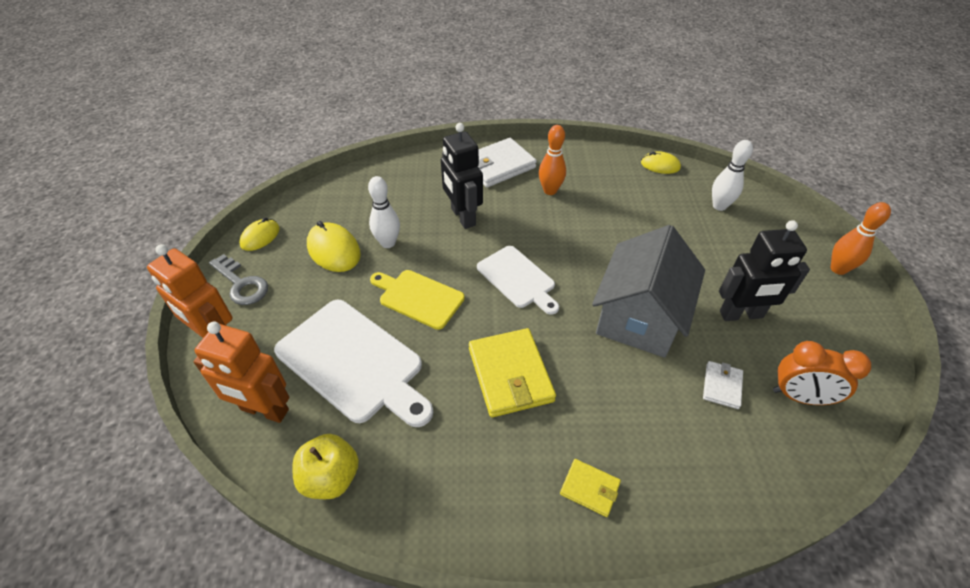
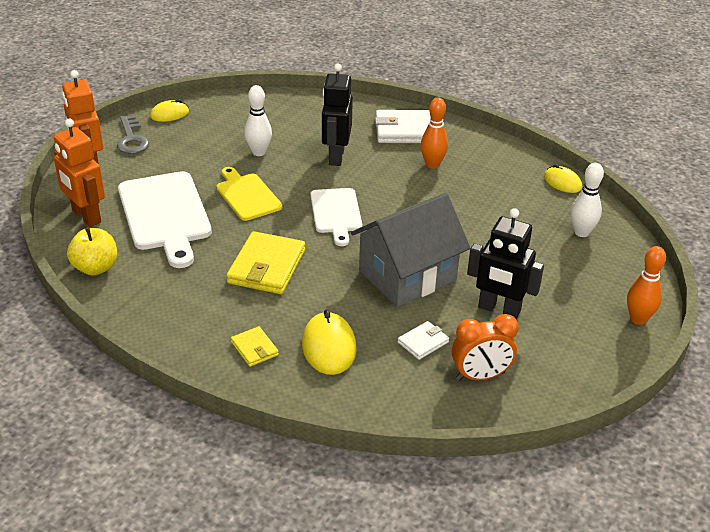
camera: 30 degrees right, 10 degrees down
(334, 250) = (214, 142): yellow mouse -> yellow mouse (329, 347)
(799, 397) = (480, 376): orange clock -> orange clock turned 60 degrees counterclockwise

